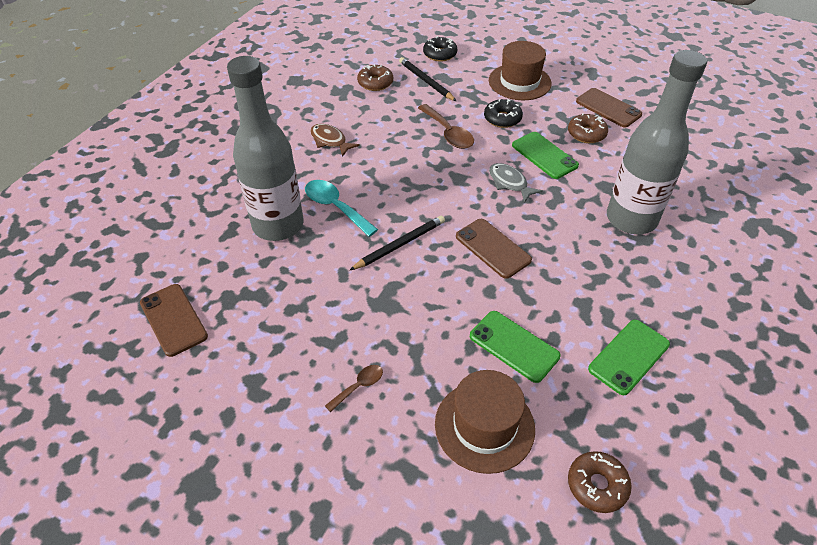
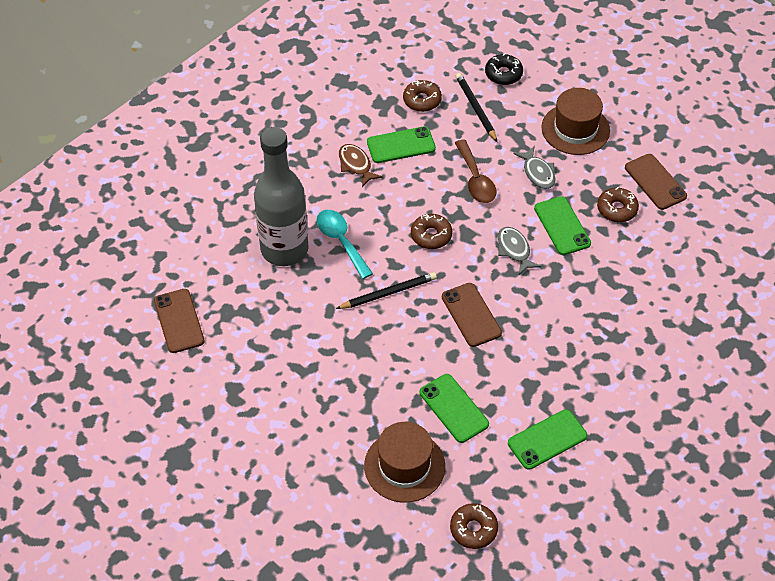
camera: 15 degrees right, 5 degrees up
(359, 386) = (315, 412): brown spoon -> none
(368, 119) = (401, 145): none -> green phone
(424, 185) = (431, 235): none -> brown donut
(502, 119) = (538, 173): black donut -> grey fish
(631, 219) = (614, 314): grey bottle -> none

